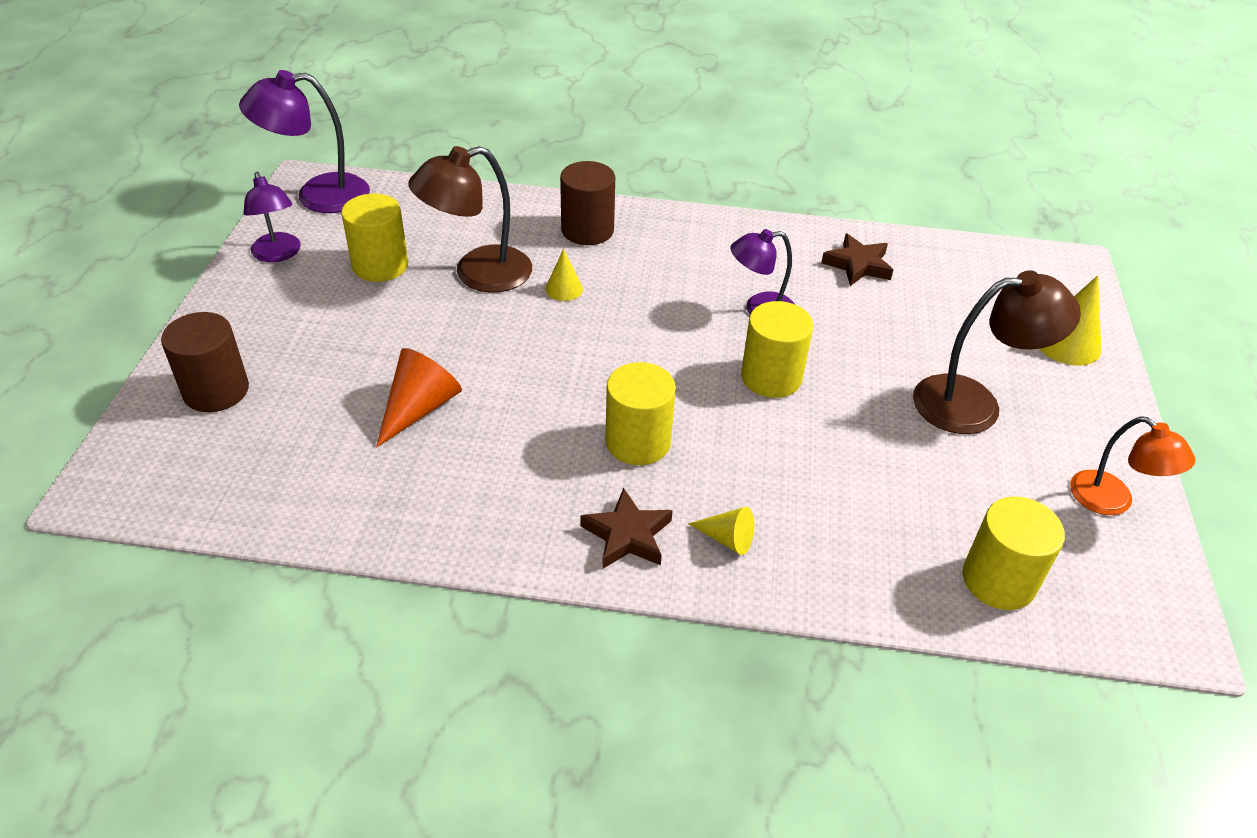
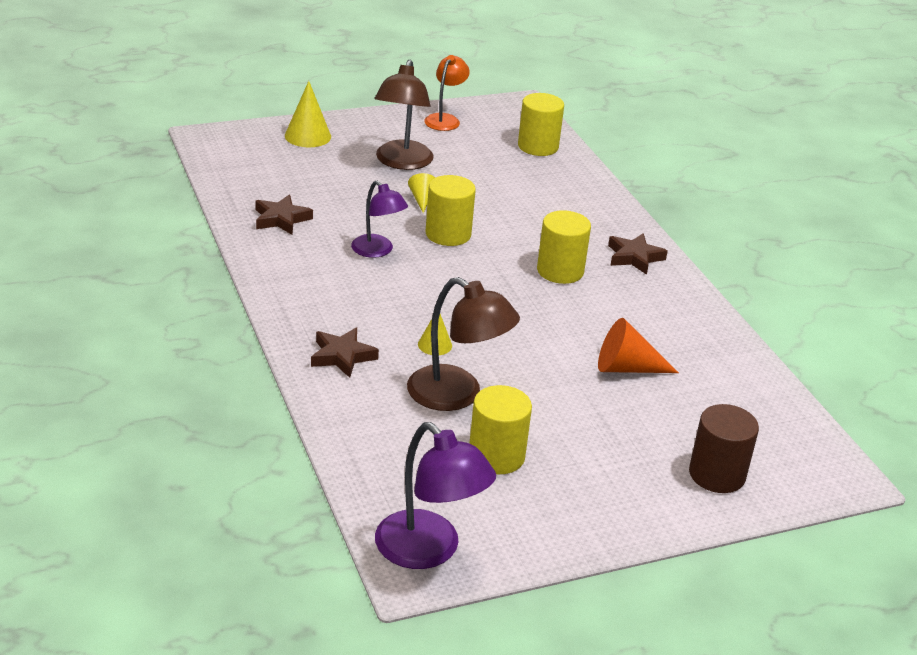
camera: 120 degrees left, 10 degrees down
(278, 254) = (540, 529): purple lamp -> none
(587, 230) = (342, 356): brown cylinder -> brown star
(727, 539) = (600, 225): yellow cone -> yellow cone (422, 199)
(974, 403) = (402, 162): brown lamp -> brown lamp turned 135 degrees counterclockwise

